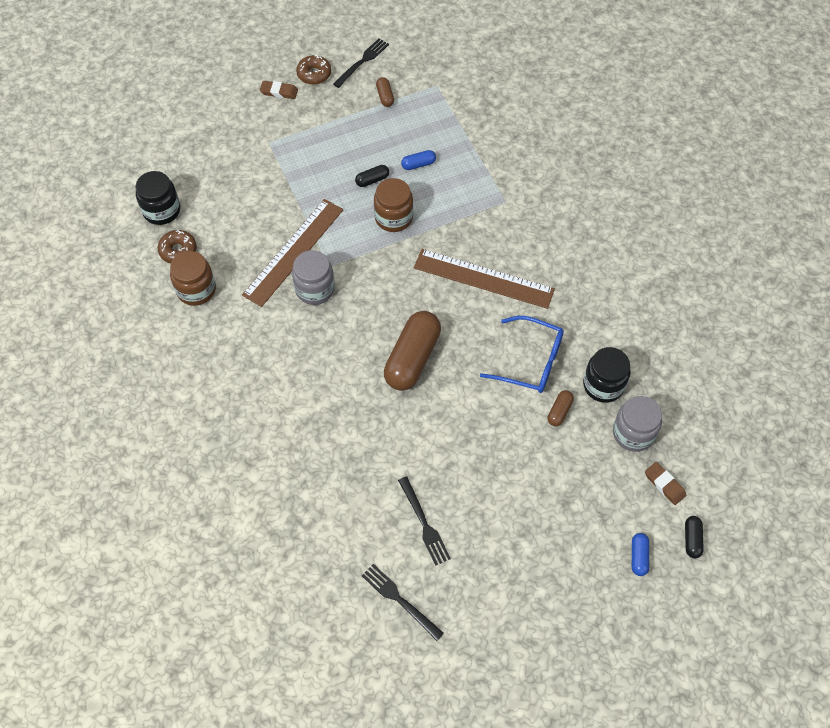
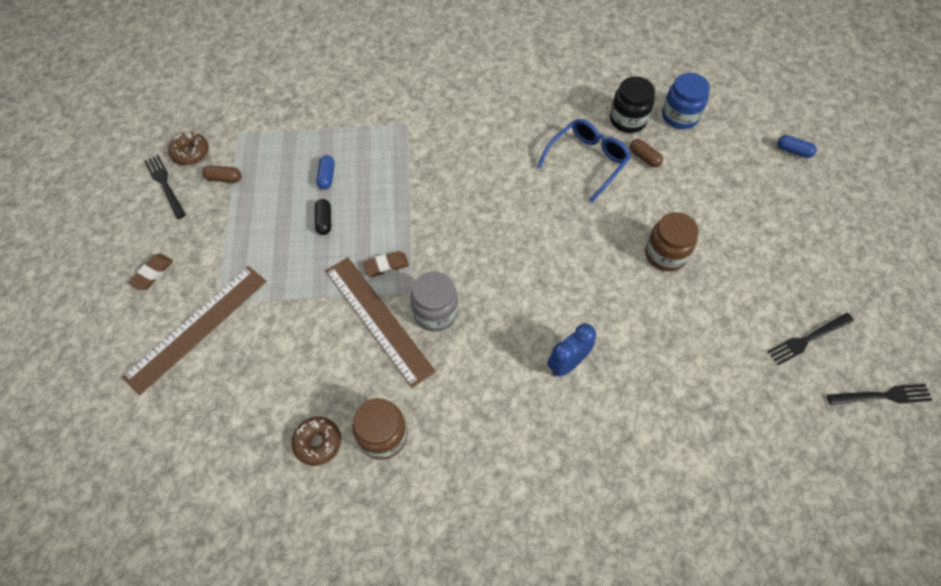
camera: 70 degrees left, 0 degrees up
(161, 210) = (249, 448): black jar -> none
(302, 400) = (567, 363): none -> blue clock
(314, 74) = (151, 232): brown donut -> brown donut (191, 153)
(393, 218) = (380, 217): brown jar -> brown jar (665, 254)
(412, 358) = (551, 251): brown capsule -> none
(424, 523) = (732, 295): black fork -> black fork (882, 396)
(483, 278) = (485, 167): brown ruler -> brown ruler (197, 327)
(633, 433) = (679, 116): grey jar -> blue jar
(664, 484) = (732, 113): brown eraser -> brown eraser (386, 265)
(692, 539) = (784, 113): black capsule -> none

